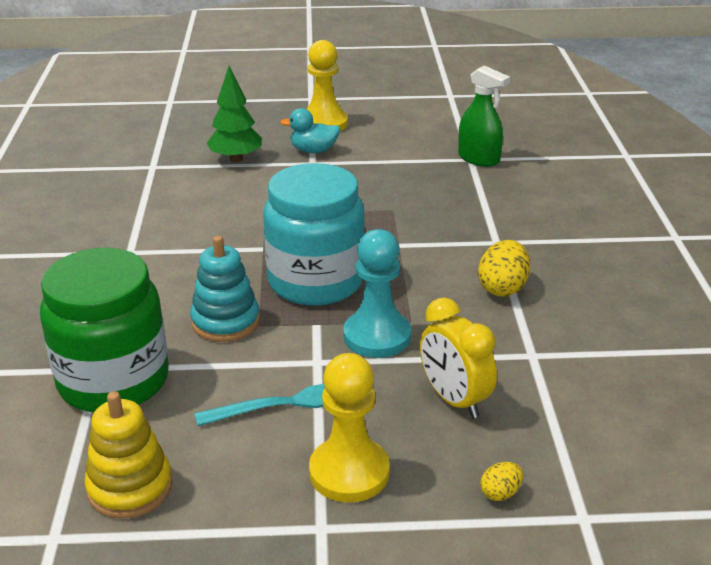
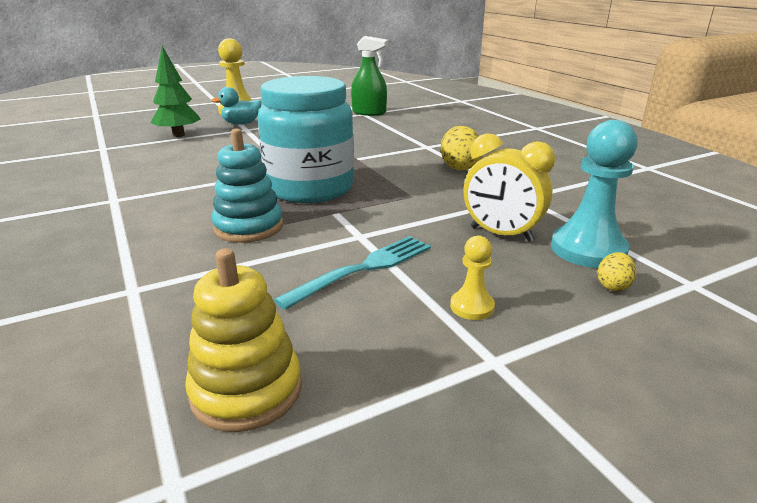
camera: 25 degrees left, 5 degrees down
(114, 381) = (158, 296): green jar -> none
(349, 472) = (472, 306): yellow pawn -> yellow pawn, size x0.51
(377, 336) = (395, 210): turquoise pawn -> turquoise pawn (588, 249)

